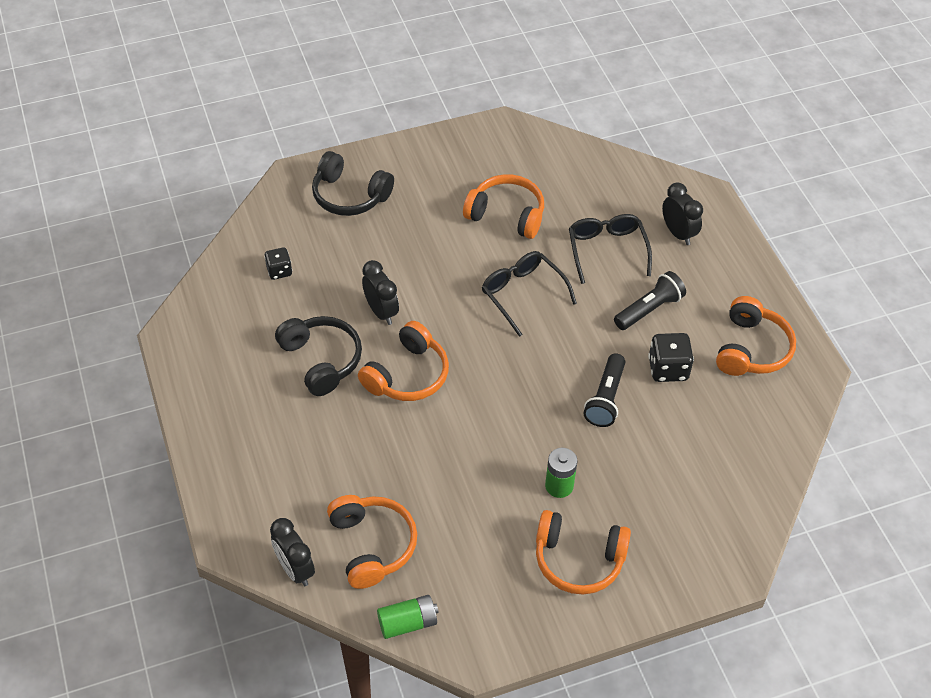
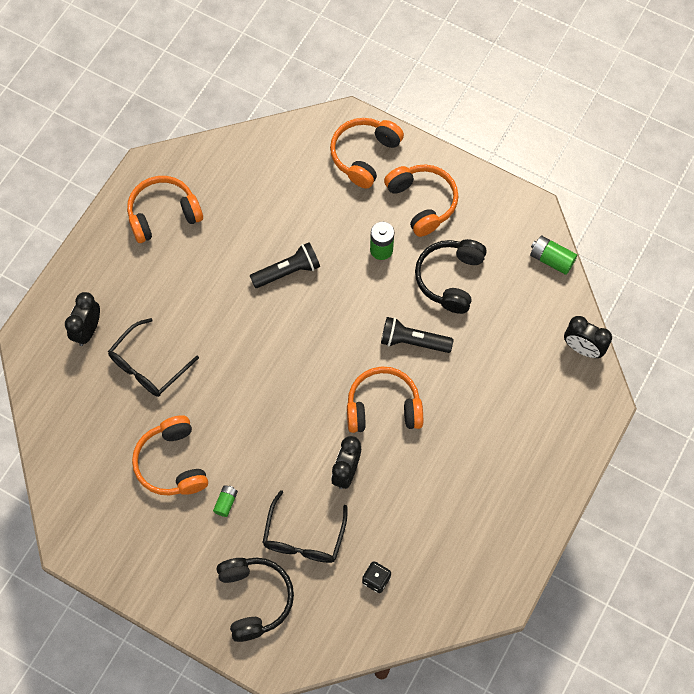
camera: 130 degrees left, 15 degrees up
(295, 569) = (582, 348): black clock -> black clock turned 105 degrees clockwise
(321, 360) = (424, 474): black headphones -> black headphones (449, 278)
(372, 545) = (524, 320): orange headphones -> orange headphones (364, 155)
(440, 225) = (226, 502): none -> green battery
(522, 294) = (243, 390): black glasses -> black glasses (303, 537)
(649, 309) = (182, 299): black flashlight -> black flashlight (412, 341)
(668, 369) = (227, 252): black dice -> none

